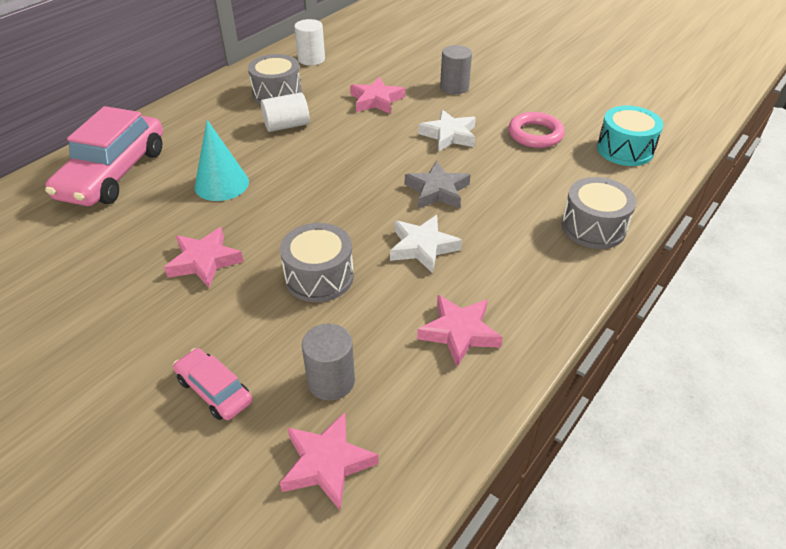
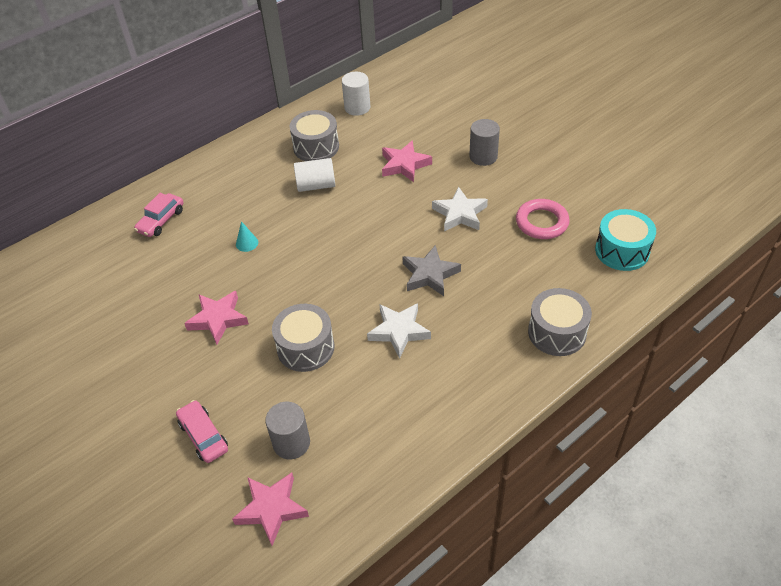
camera: 15 degrees right, 5 degrees up
(113, 173) = (161, 220): pink car -> pink car, size x0.49
(221, 184) = (247, 243): turquoise cone -> turquoise cone, size x0.48
(459, 333) = (404, 417): pink star -> none

